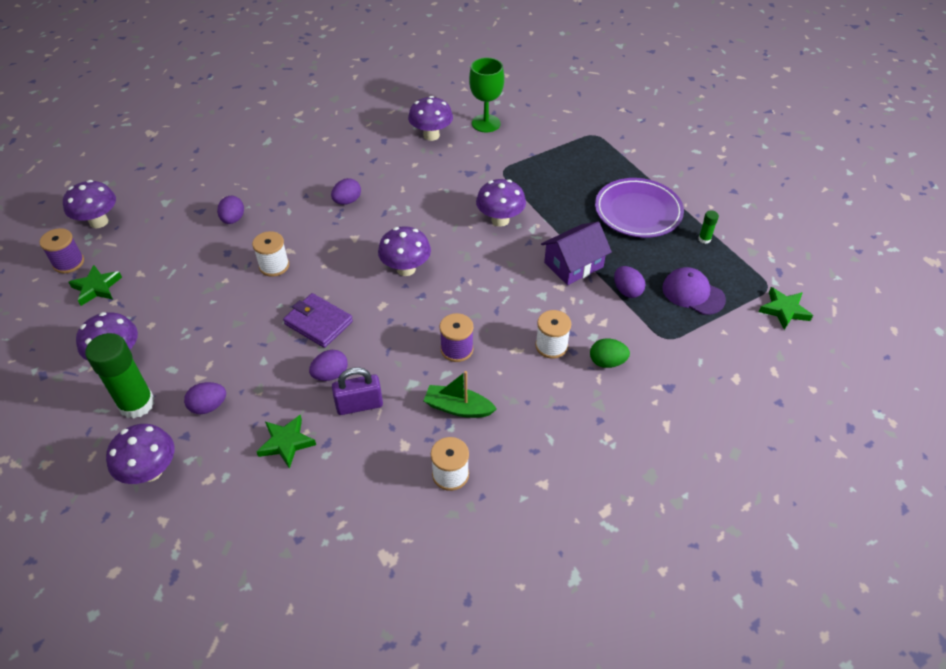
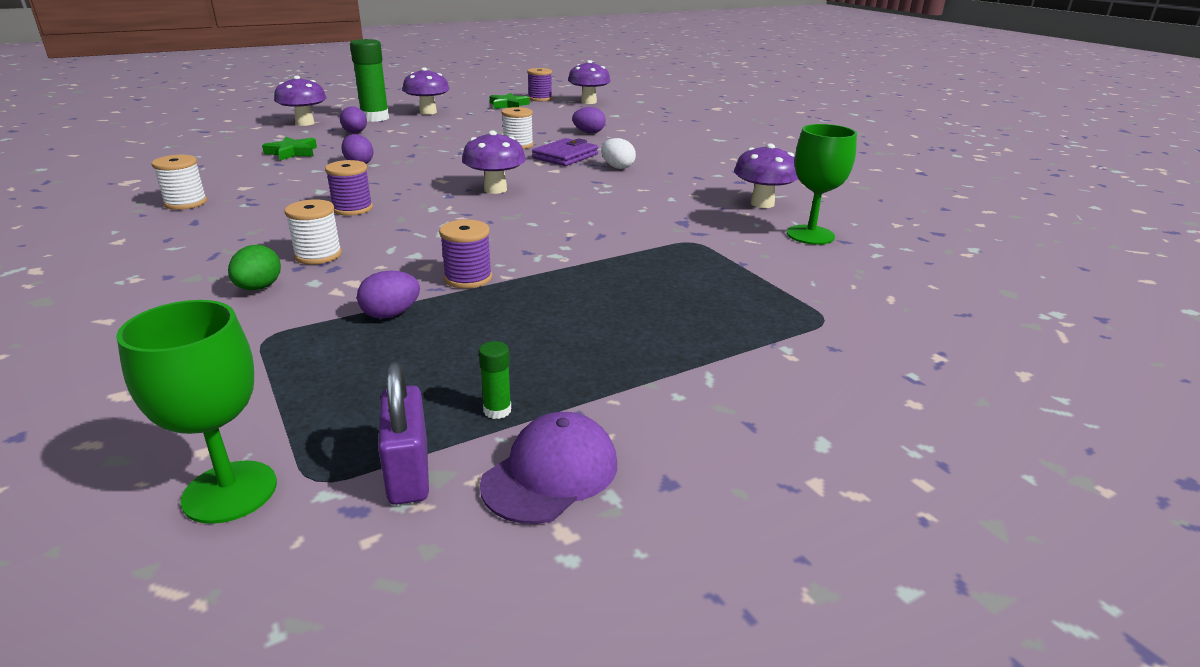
camera: 90 degrees right, 20 degrees down
(318, 323) = (430, 159): purple wallet -> purple wallet (565, 156)
(347, 201) = (617, 167): purple egg -> white egg
(359, 405) = (311, 173): purple padlock -> purple padlock (408, 472)
(458, 408) = (267, 207): green boat -> none
(500, 220) = (577, 236): purple mushroom -> none
(573, 265) = (468, 278): purple house -> purple spool
(638, 211) = (591, 343): purple plate -> none
(693, 293) = (350, 376): purple cap -> purple cap (550, 473)
(784, 310) = (230, 491): green star -> green goblet

